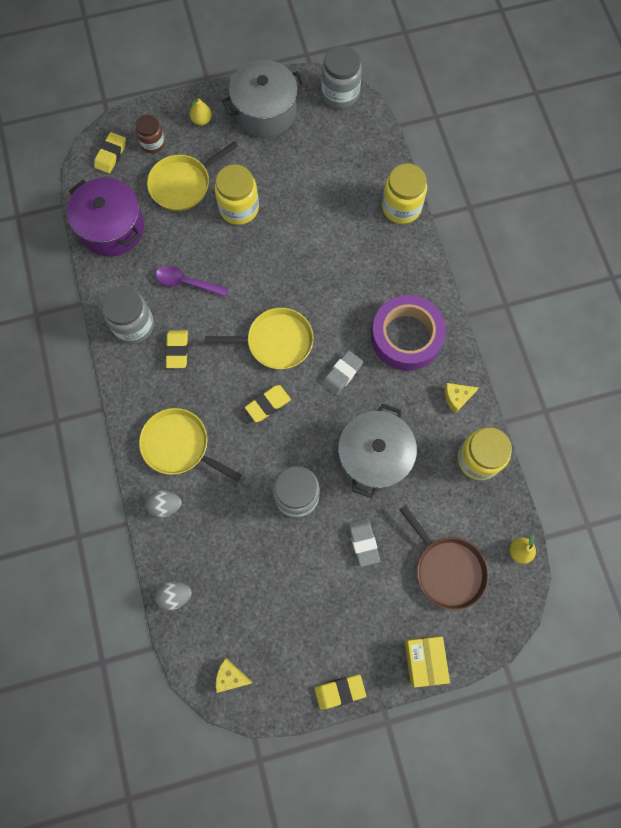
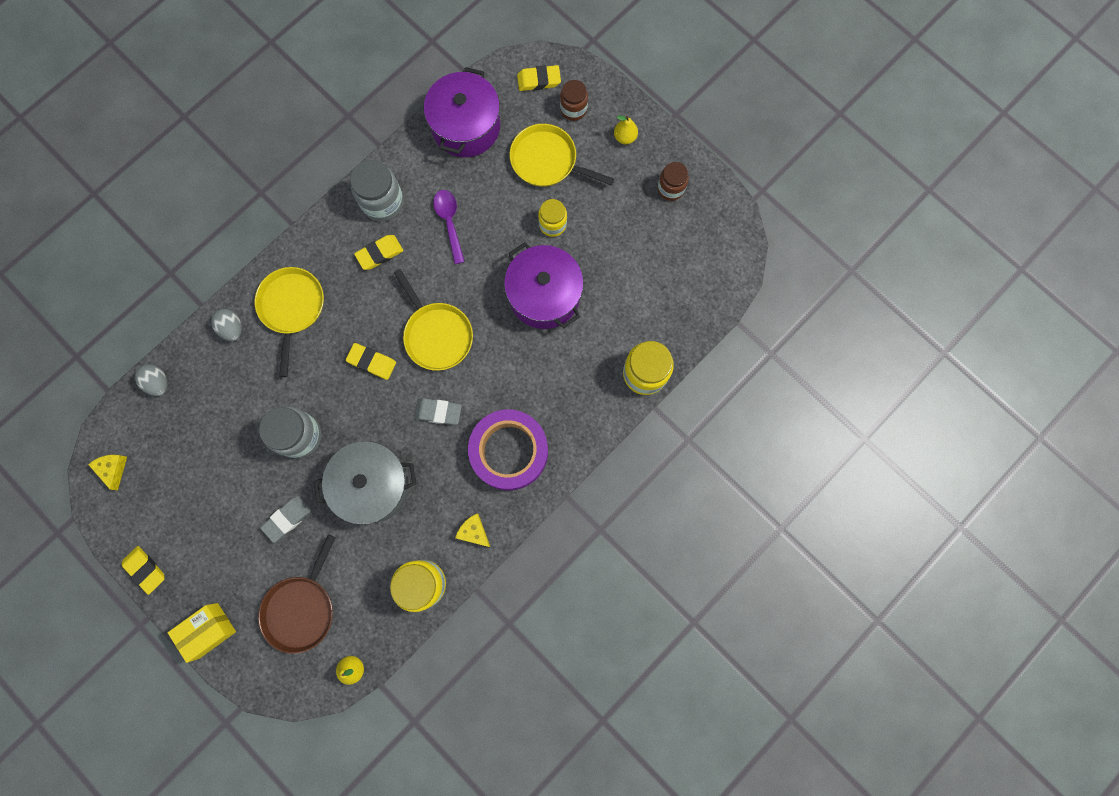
camera: 60 degrees right, 5 degrees up
(239, 208) = (552, 224): yellow jar -> yellow jar, size x0.64
(265, 112) = (670, 188): grey pot -> brown jar
(293, 244) = (544, 295): none -> purple pot
(340, 94) = (736, 247): grey jar -> none

